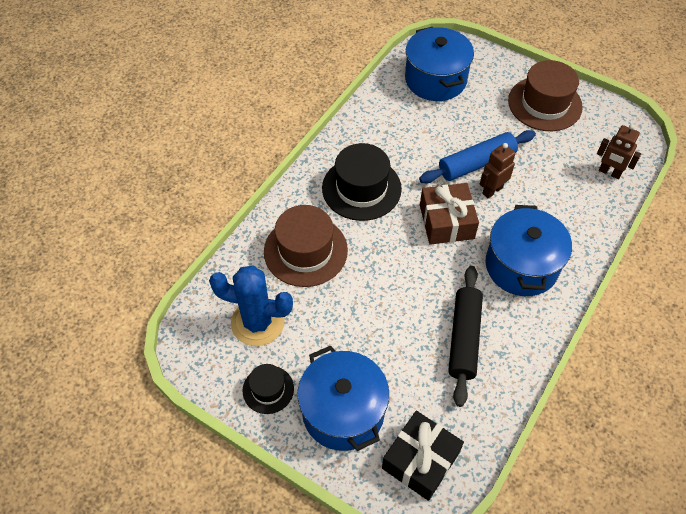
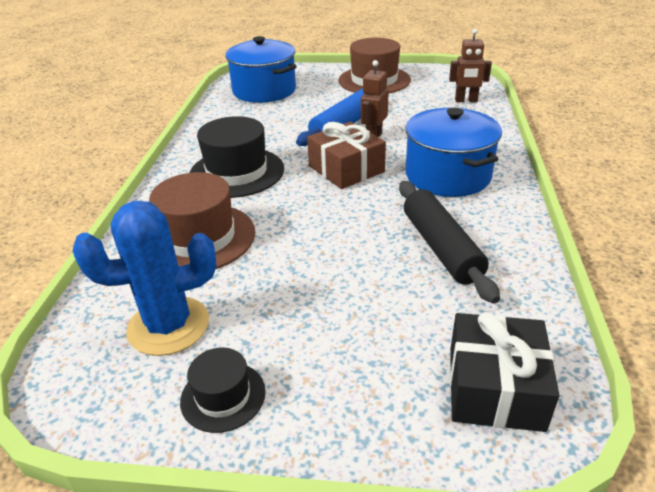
camera: 25 degrees left, 20 degrees down
(343, 411) = (350, 376): blue pot -> none

